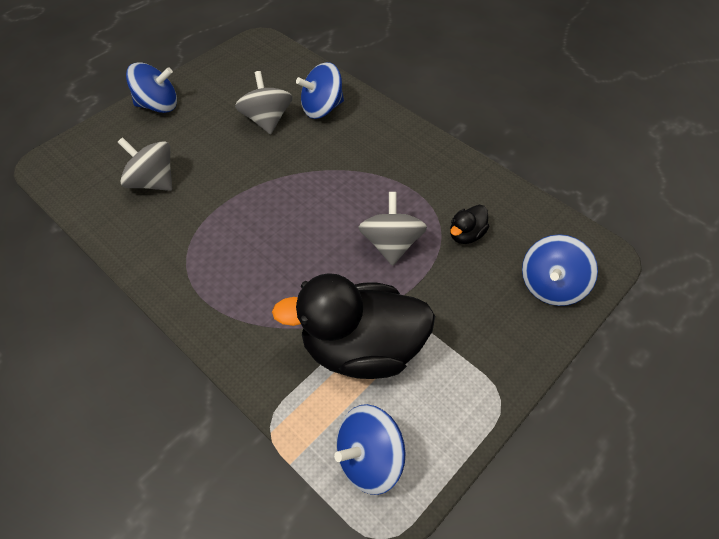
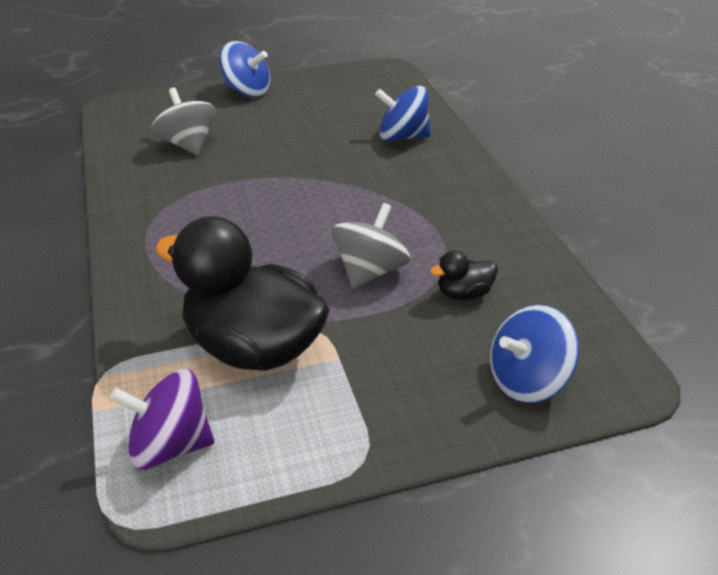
camera: 30 degrees right, 15 degrees down
(267, 120) = (337, 130): grey spinning top -> none
(369, 459) = (170, 445): blue spinning top -> purple spinning top

